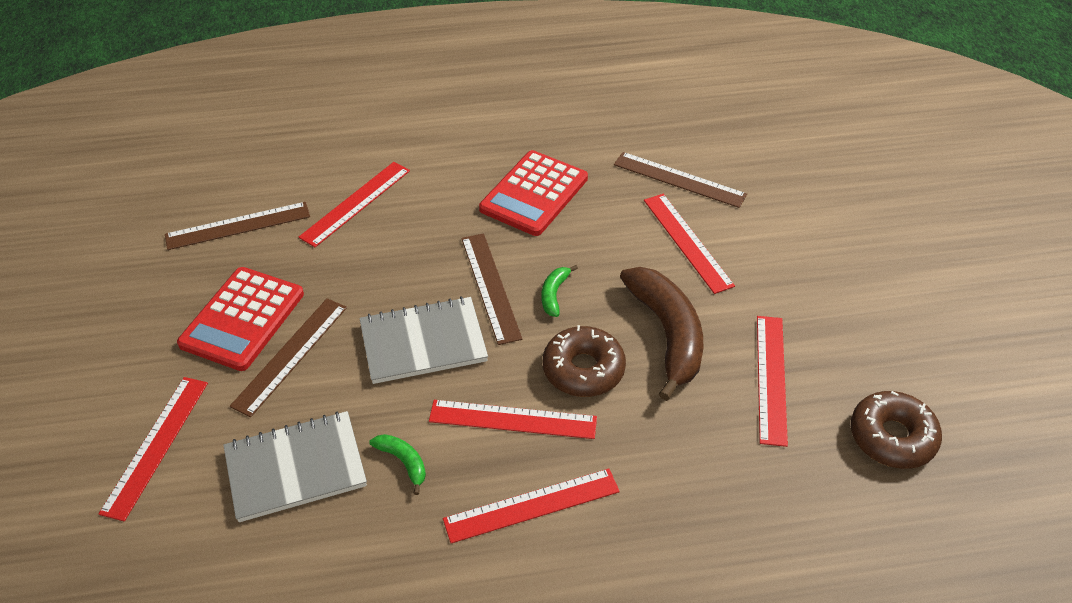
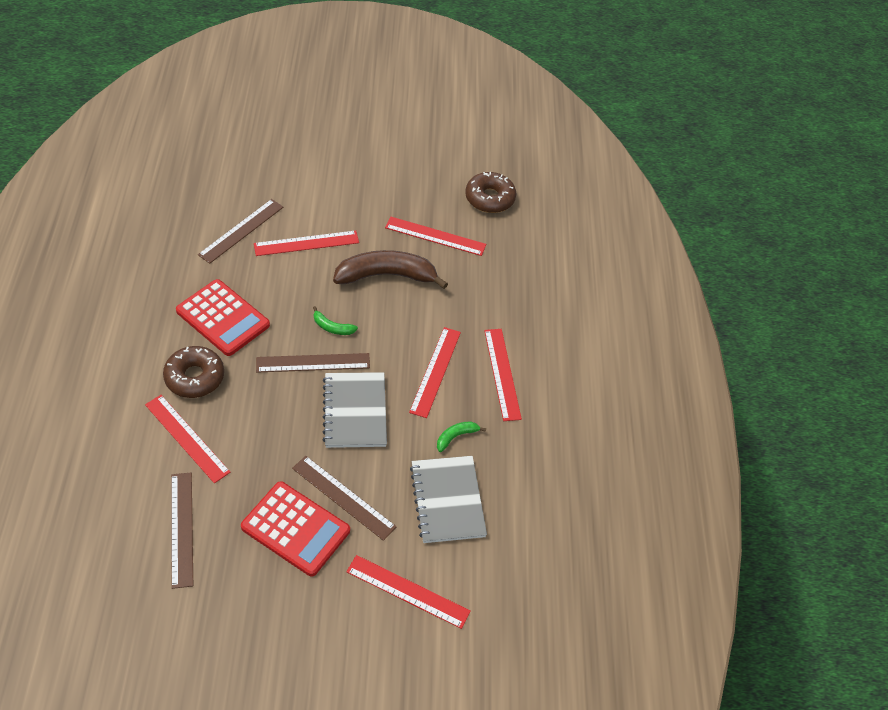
camera: 85 degrees left, 5 degrees up
(583, 369) = (404, 326): brown donut -> brown donut (194, 377)

